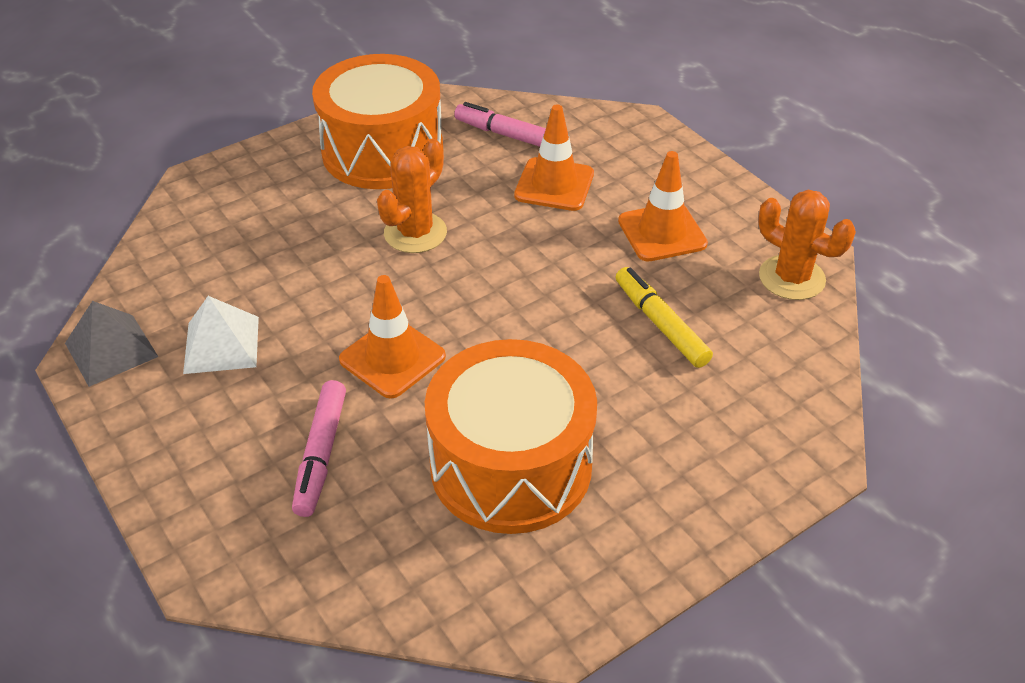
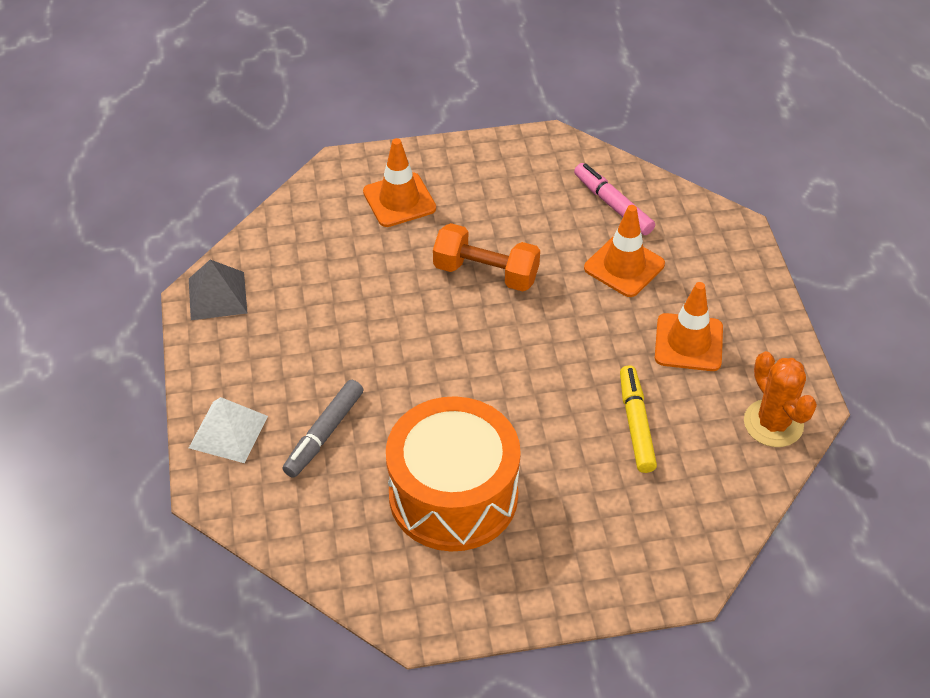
camera: 25 degrees right, 5 degrees up
(222, 344) = (295, 319): white pyramid -> white pyramid (228, 432)
(321, 454) = (324, 434): pink marker -> grey marker
(383, 151) = (499, 186): orange drum -> none
(392, 358) = (412, 376): orange traffic cone -> orange traffic cone (399, 200)
(415, 233) = (486, 273): orange cactus -> orange dumbbell

